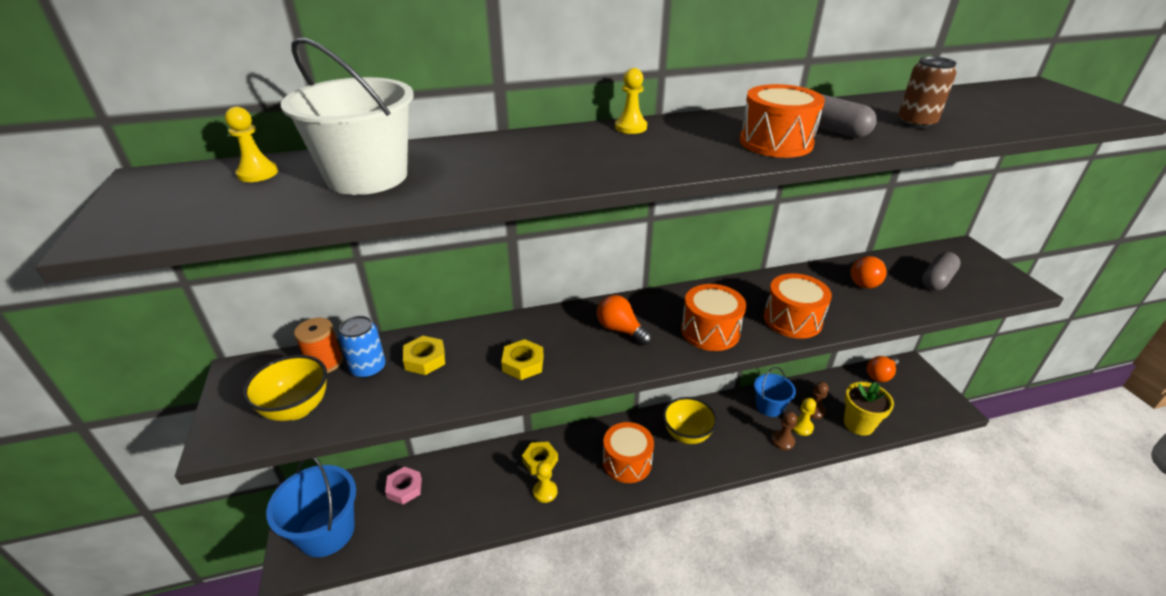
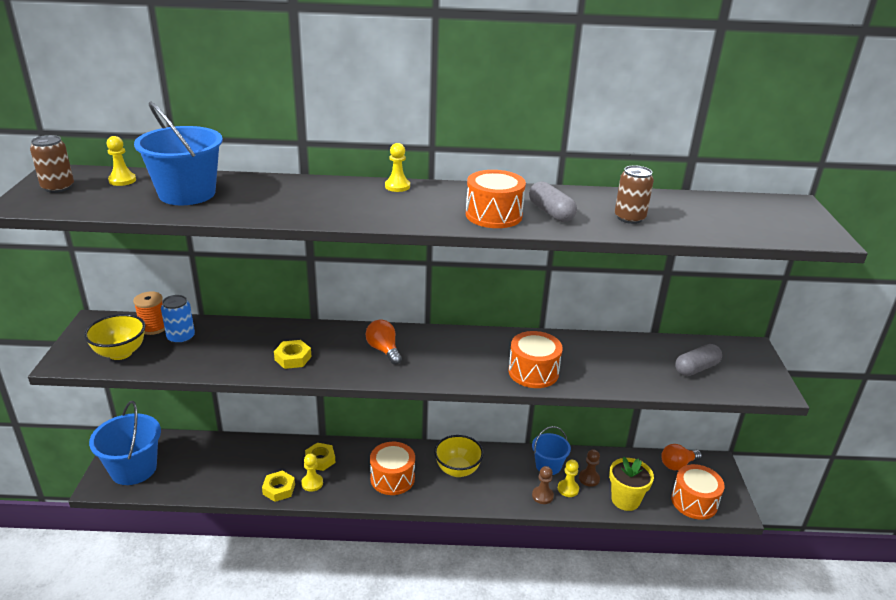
camera: 15 degrees right, 5 degrees down
(161, 198) = (58, 187): none -> brown can
(367, 177) = (187, 193): white bucket -> blue bucket
(404, 488) = (204, 453): pink nut -> none
(425, 359) = (224, 340): yellow nut -> yellow nut (279, 489)
(710, 331) = (456, 366): orange drum -> orange drum (694, 502)
(866, 281) = (627, 356): orange light bulb -> none

